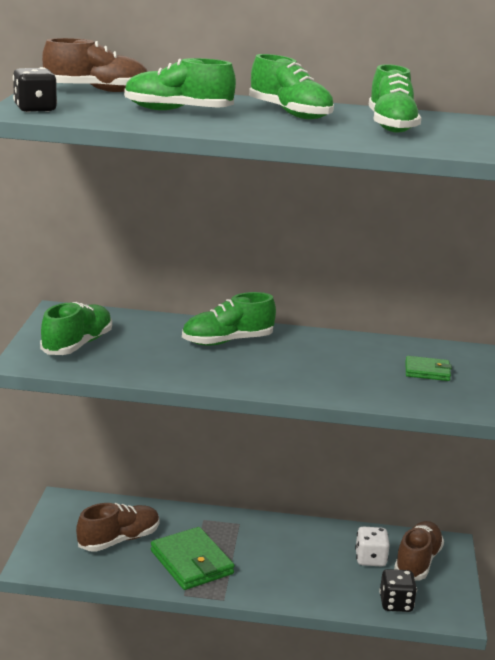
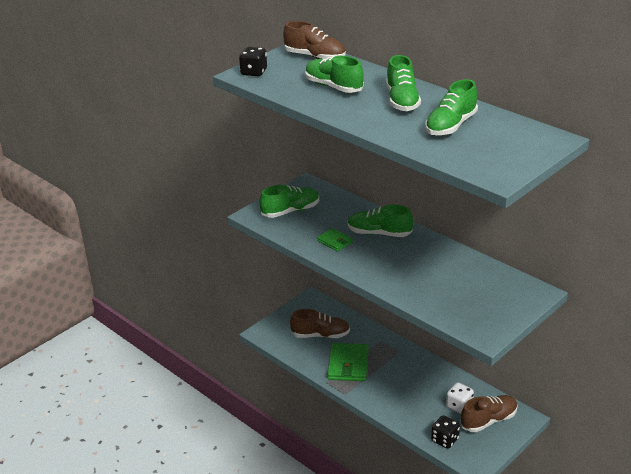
camera: 40 degrees right, 10 degrees up
(427, 371) = (480, 294): green wallet -> green wallet (334, 241)

